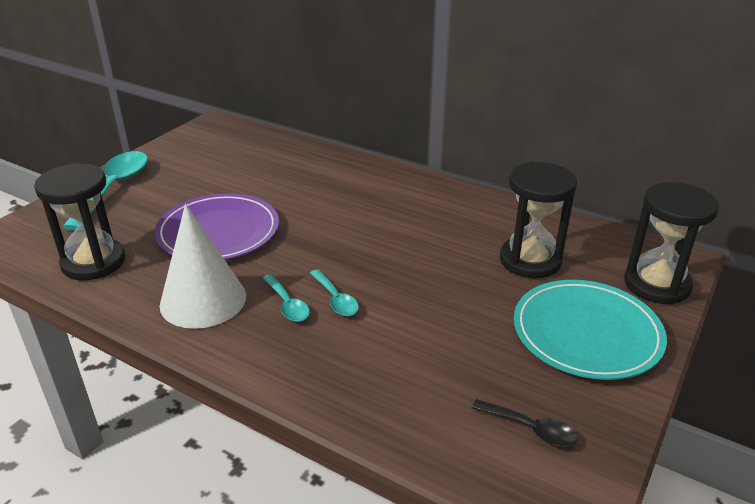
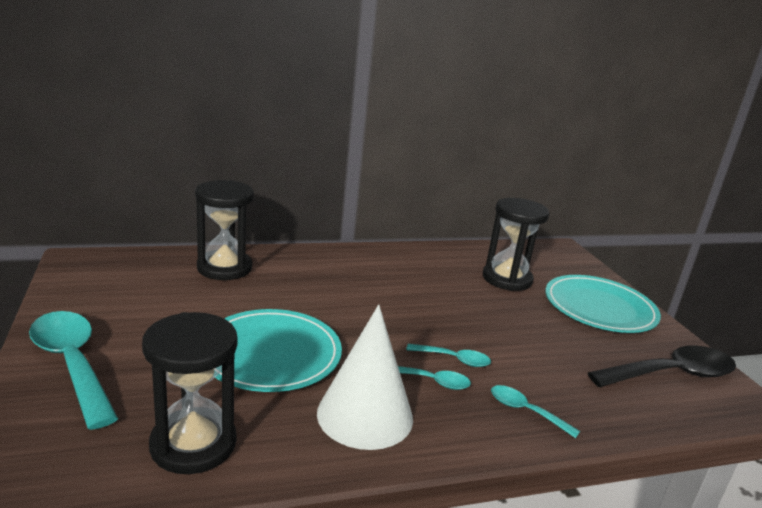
camera: 50 degrees left, 10 degrees down
(218, 232) = (271, 354): purple plate -> turquoise plate
(316, 365) = (525, 411): none -> turquoise spoon
(531, 428) = (671, 374): black spoon -> black spoon, size x1.99
(656, 284) = (578, 266): black hourglass -> black hourglass (224, 268)

